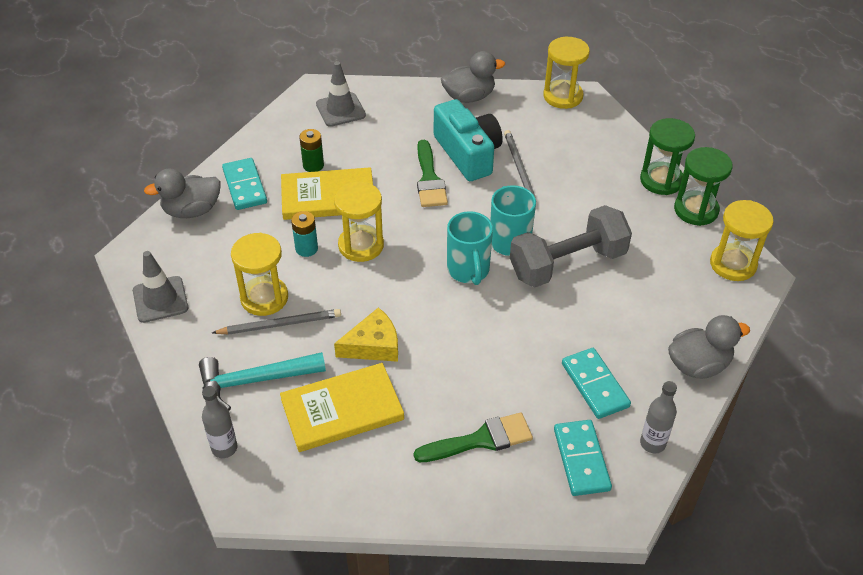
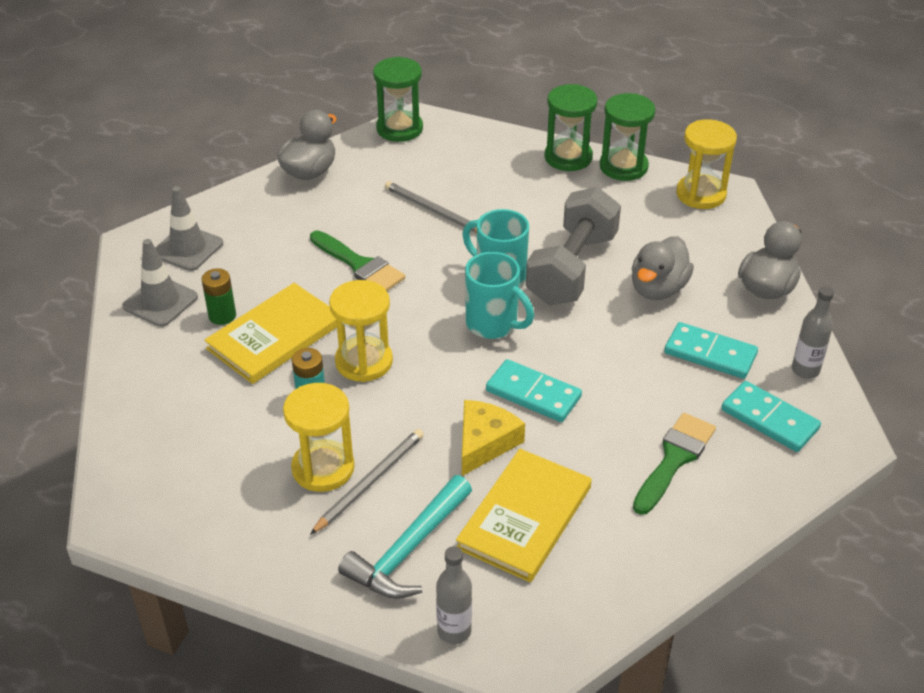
camera: 40 degrees left, 5 degrees down
(160, 299) = (208, 540): grey traffic cone -> grey traffic cone (160, 302)
(192, 210) = (135, 433): grey duck -> grey duck (658, 289)
(244, 186) = (168, 376): turquoise domino -> turquoise domino (533, 394)
(468, 153) = (370, 223): turquoise camera -> none
(563, 96) = (399, 129): yellow hourglass -> green hourglass

